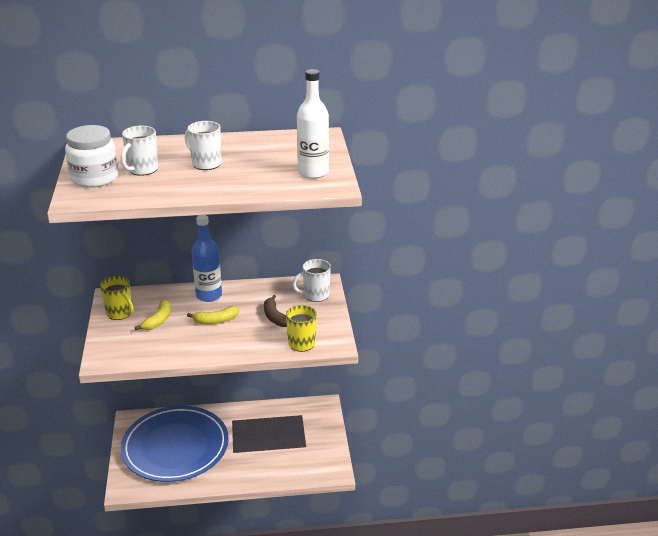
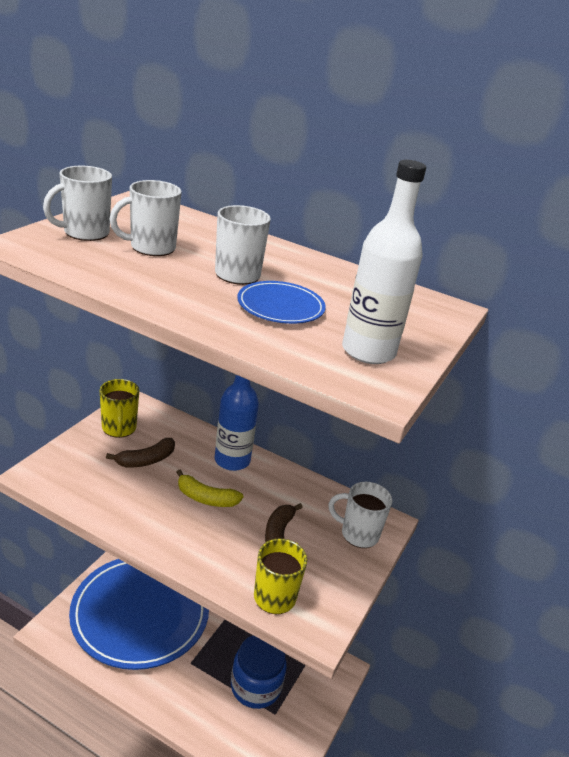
camera: 30 degrees right, 0 degrees up
(95, 178) = (85, 233): white jar -> white mug
(158, 320) = (146, 460): yellow banana -> brown banana
(249, 170) = (280, 306): none -> blue plate
(283, 440) = (255, 686): none -> blue jar

